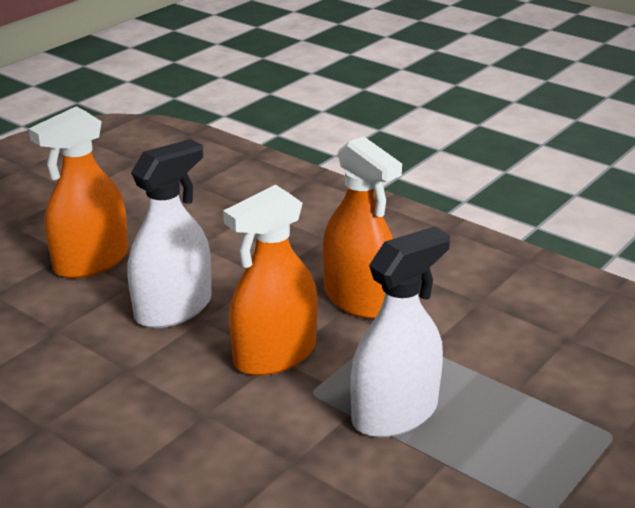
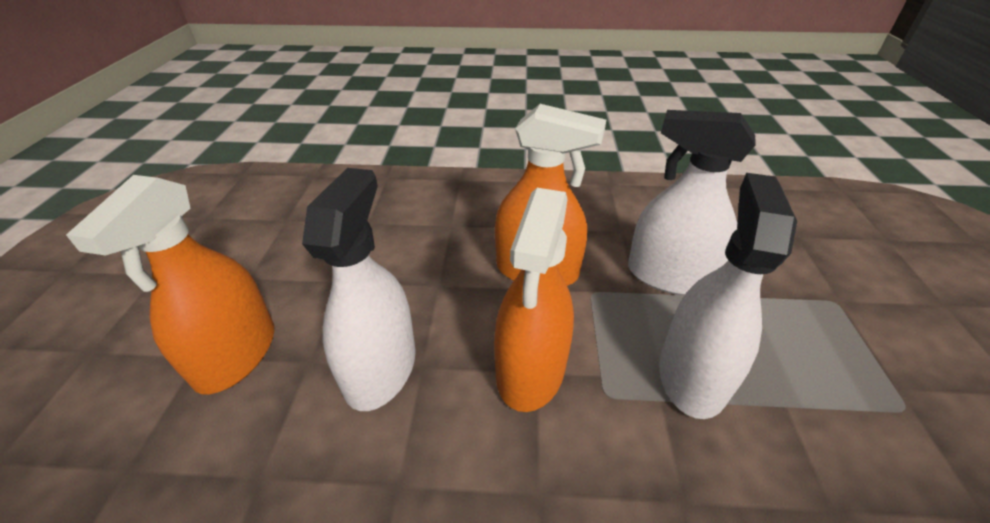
camera: 35 degrees left, 10 degrees up
(474, 350) = (669, 276): none -> white spray bottle

